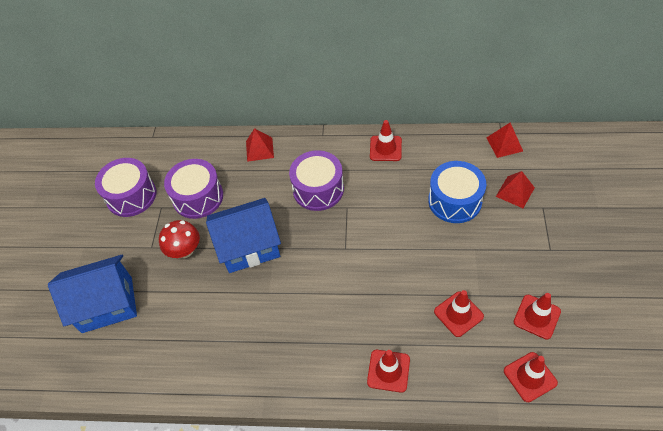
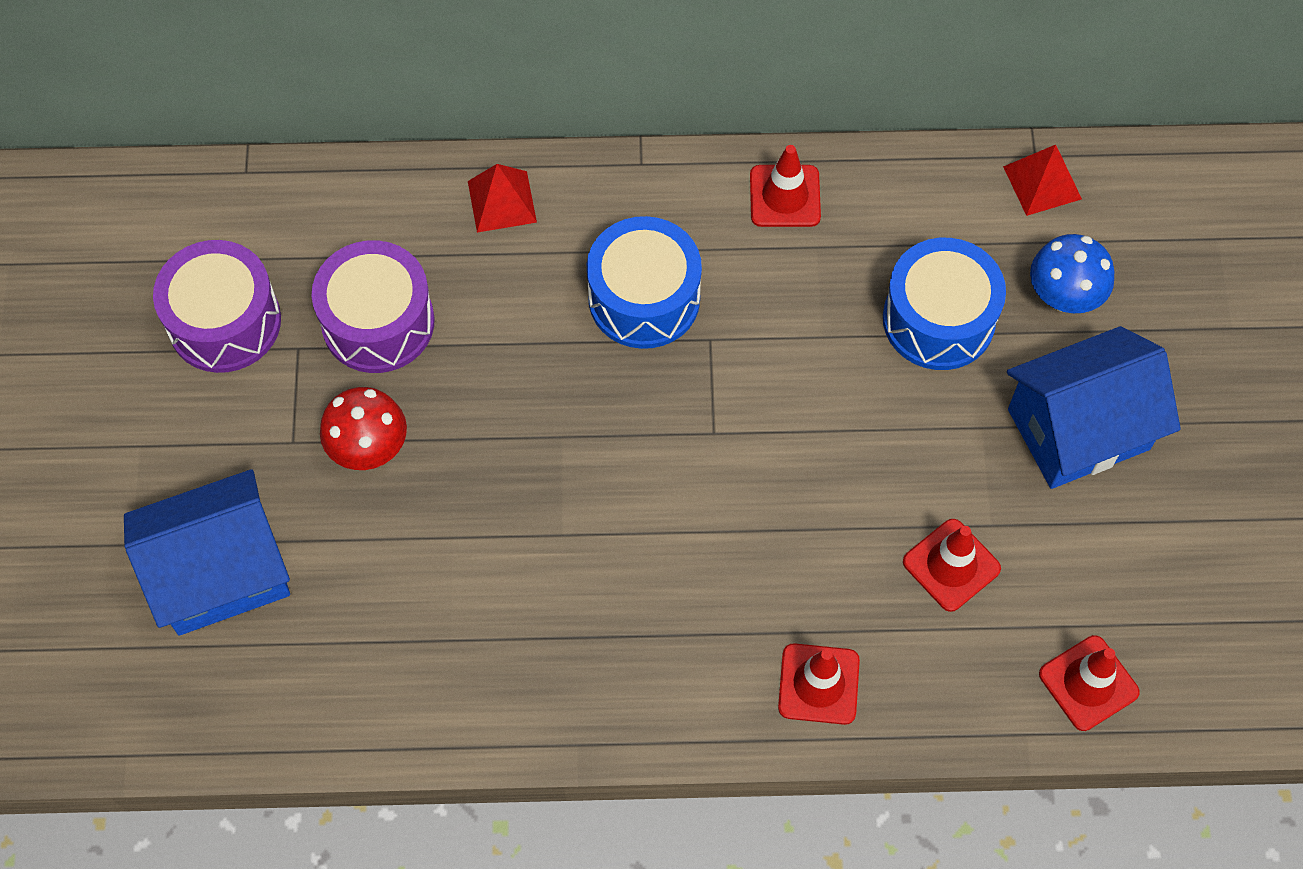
camera: 10 degrees left, 10 degrees up
(249, 247) = (508, 435): blue house -> blue house (1078, 429)
(318, 189) = (644, 298): purple drum -> blue drum
(515, 192) = (1064, 296): red pyramid -> blue mushroom
(537, 317) = (1103, 565): red traffic cone -> none

